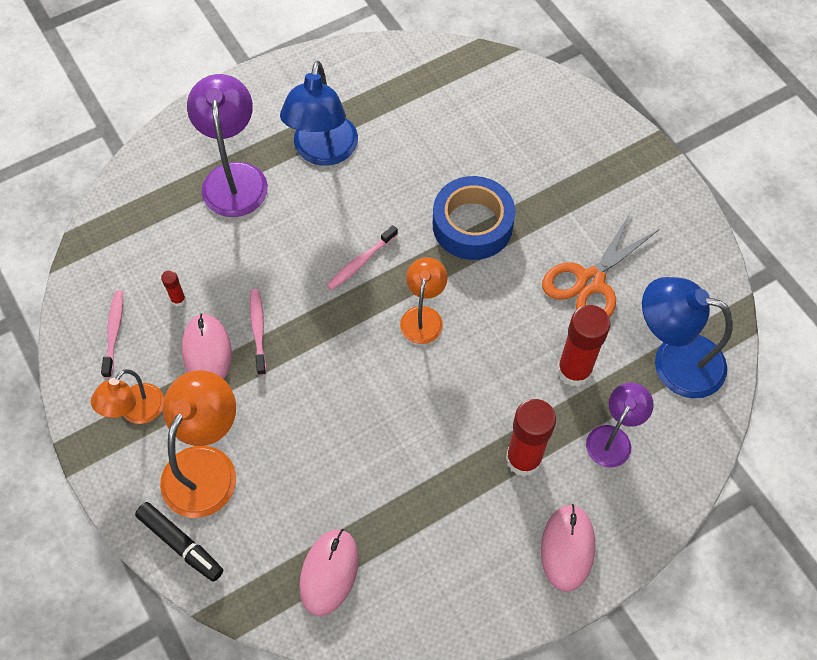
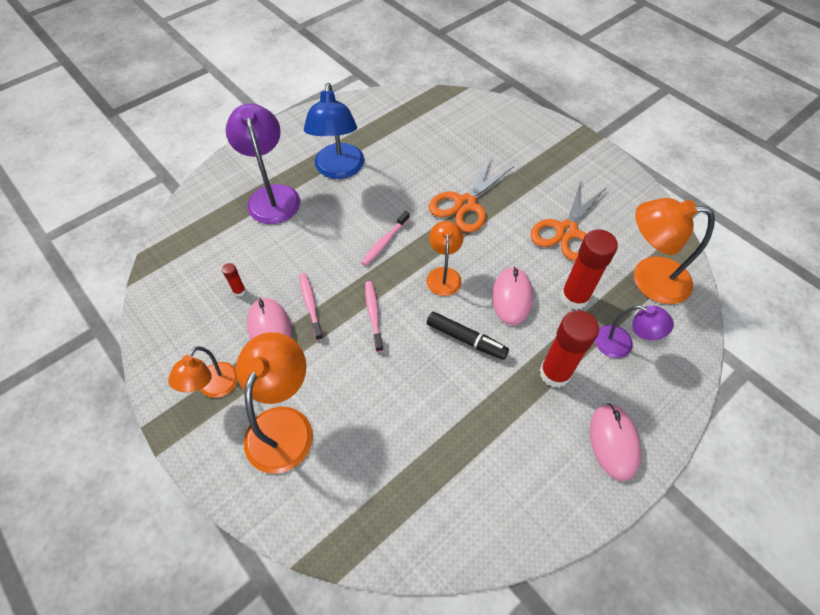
camera: 10 degrees left, 5 degrees down
(114, 332) = (187, 325): pink toothbrush -> pink toothbrush (373, 314)
(181, 544) = (270, 499): black marker -> black marker (466, 339)
(329, 572) = (412, 502): pink mouse -> pink mouse (512, 297)
(472, 225) = (465, 204): blue tape -> orange scissors
(613, 438) = (621, 344): purple lamp -> purple lamp turned 90 degrees clockwise
(674, 361) = (648, 278): blue lamp -> orange lamp

